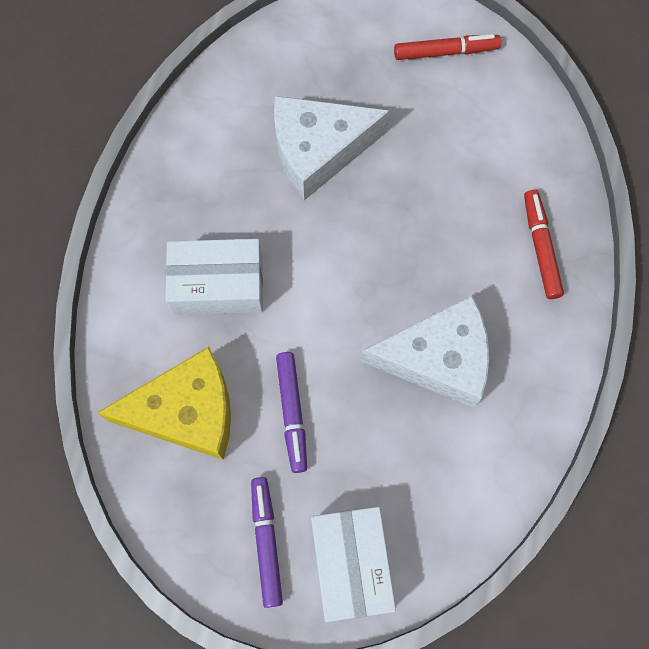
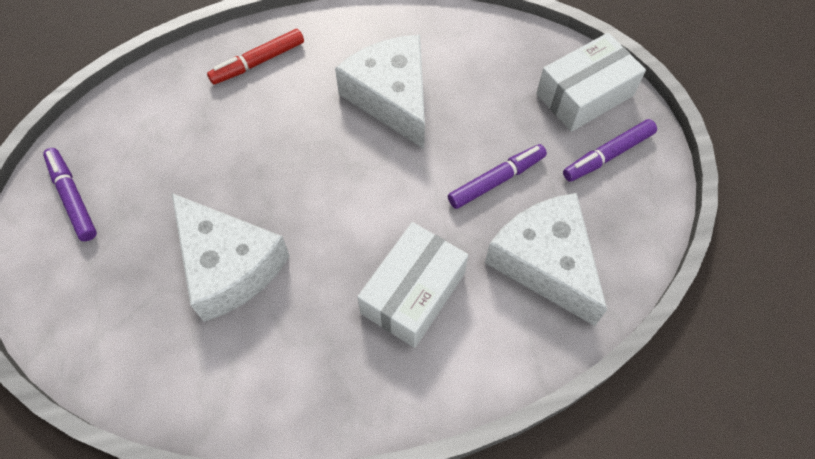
camera: 115 degrees left, 10 degrees down
(187, 412) = (545, 262): yellow cheese -> white cheese
(218, 284) = (413, 293): white box -> white box turned 60 degrees clockwise
(445, 52) = (73, 198): red marker -> purple marker

